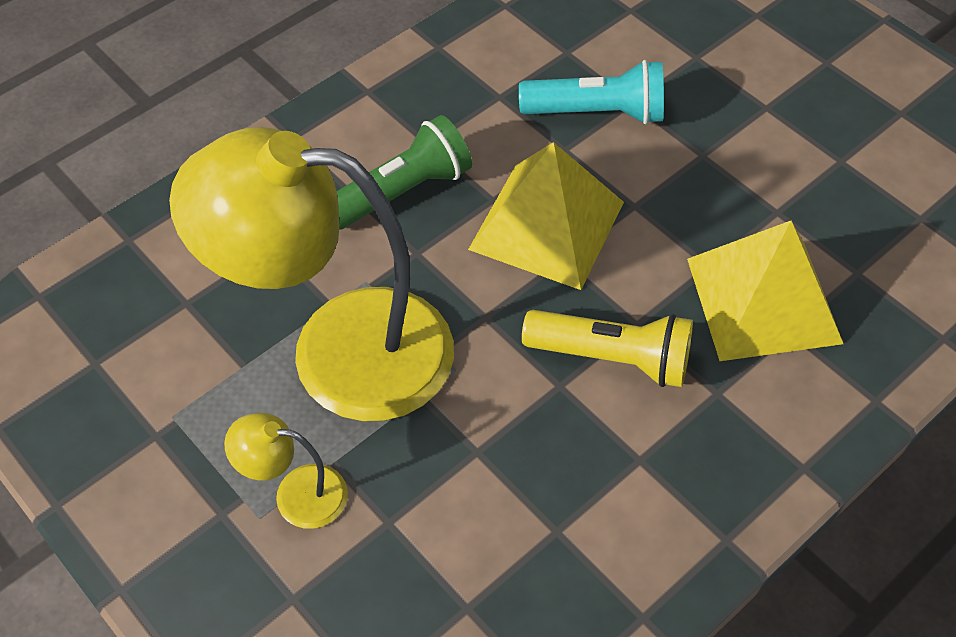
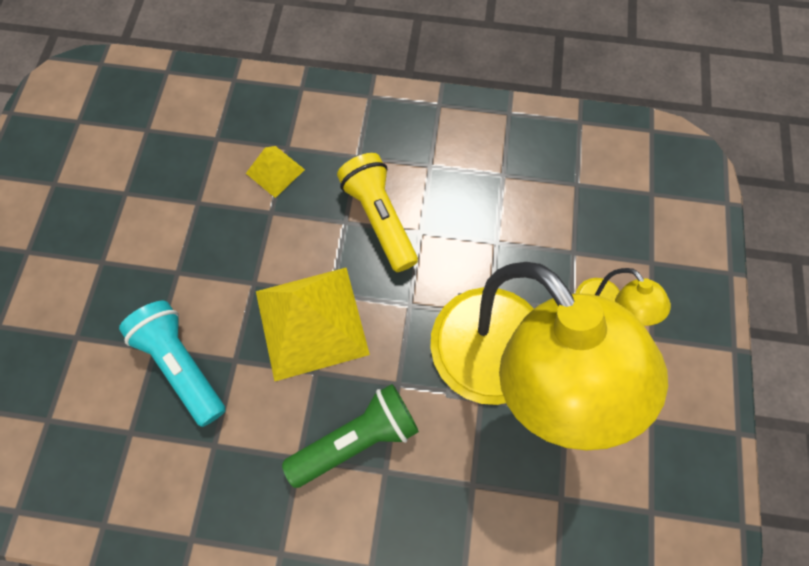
camera: 130 degrees left, 15 degrees up
(402, 192) = (357, 437): green flashlight -> green flashlight turned 135 degrees clockwise
(763, 300) = (275, 171): yellow pyramid -> yellow pyramid, size x0.48

